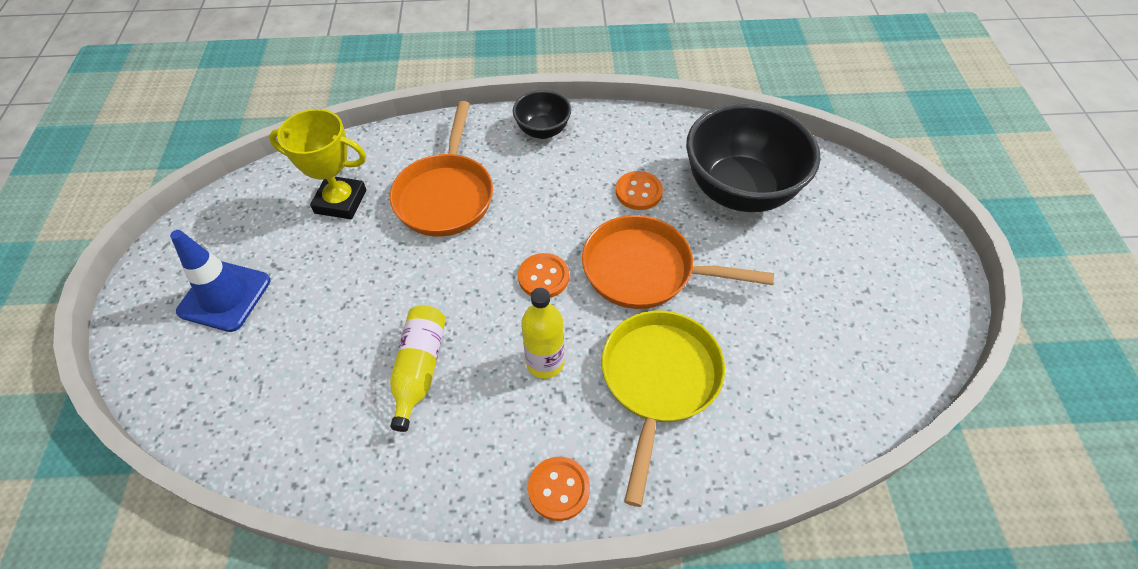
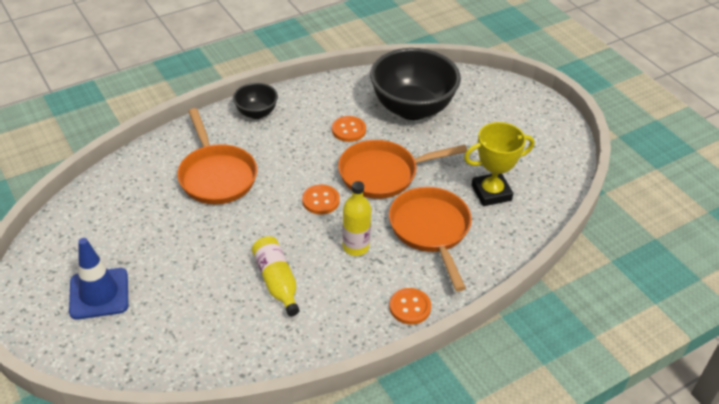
camera: 30 degrees left, 10 degrees down
(340, 201) = (140, 206): yellow trophy -> yellow trophy (491, 193)
(659, 381) = (431, 230): yellow pan -> orange pan

